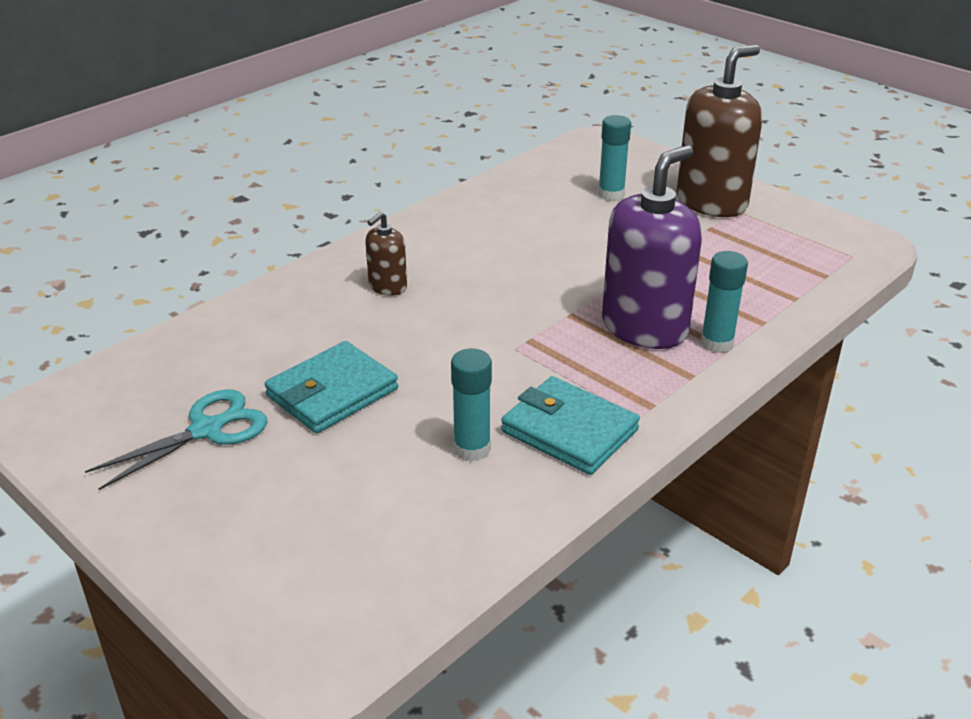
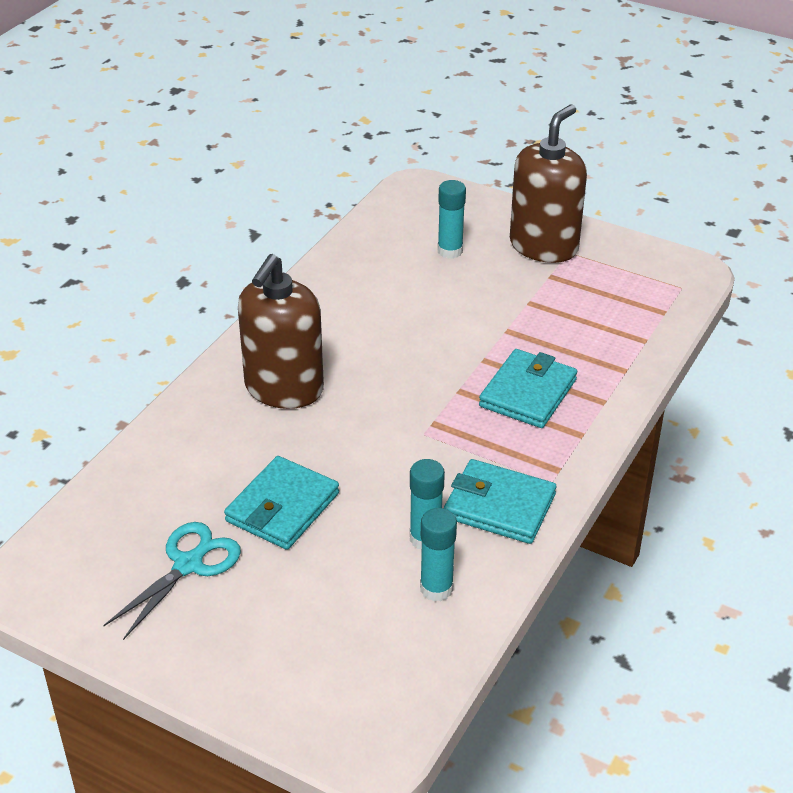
camera: 15 degrees left, 5 degrees up
(387, 287) = (284, 389): brown soap dispenser -> brown soap dispenser, size x2.08
(644, 328) = (528, 393): purple soap dispenser -> turquoise wallet
(717, 343) = (593, 398): turquoise glue stick -> turquoise glue stick (436, 588)

